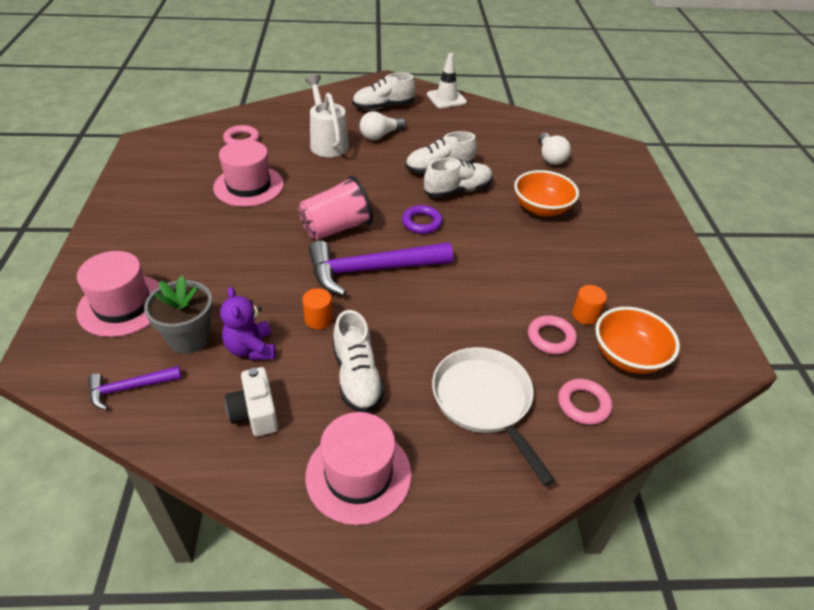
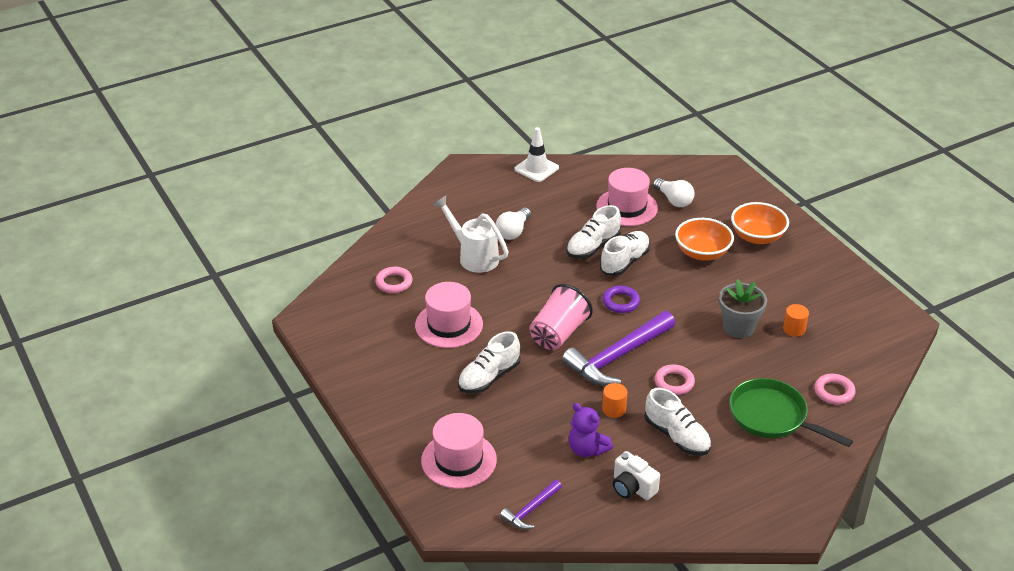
camera: 25 degrees left, 5 degrees down
(189, 338) = (535, 461): grey flower pot -> grey flower pot (738, 327)
(358, 474) = (731, 493): pink hat -> pink hat (627, 207)
(383, 107) = (487, 199): white shoe -> white shoe (489, 377)
(484, 402) = (772, 417): white pan -> green pan
(551, 338) = (783, 355): pink ring -> pink ring (674, 382)
(628, 356) = (841, 347): orange bowl -> orange bowl (757, 237)

